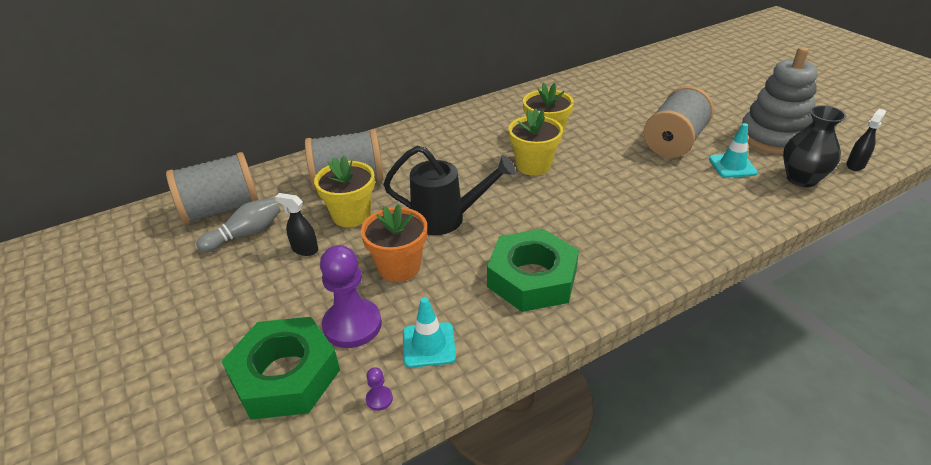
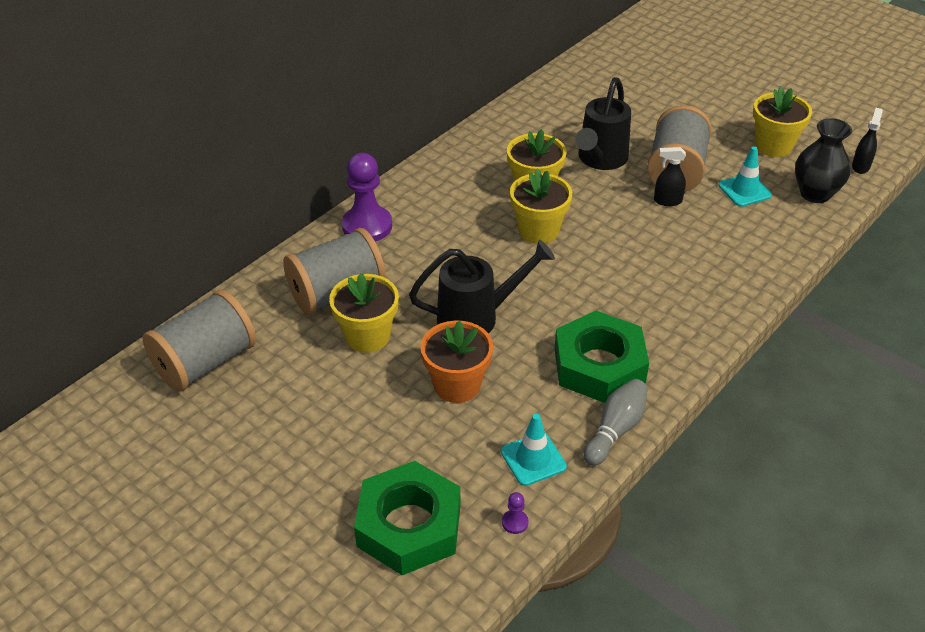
camera: 20 degrees left, 5 degrees up
(245, 234) = (258, 387): grey bowling pin -> grey bowling pin (615, 430)
(305, 249) = (340, 389): black spray bottle -> black spray bottle (667, 201)
(352, 325) = (445, 459): purple pawn -> purple pawn (367, 226)
(611, 125) = (600, 160): none -> black watering can
(773, 137) = (773, 146): grey stacking toy -> yellow flower pot

